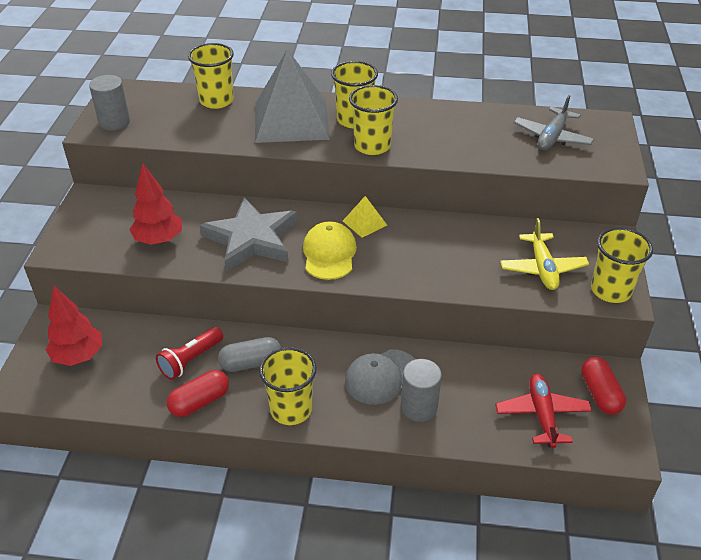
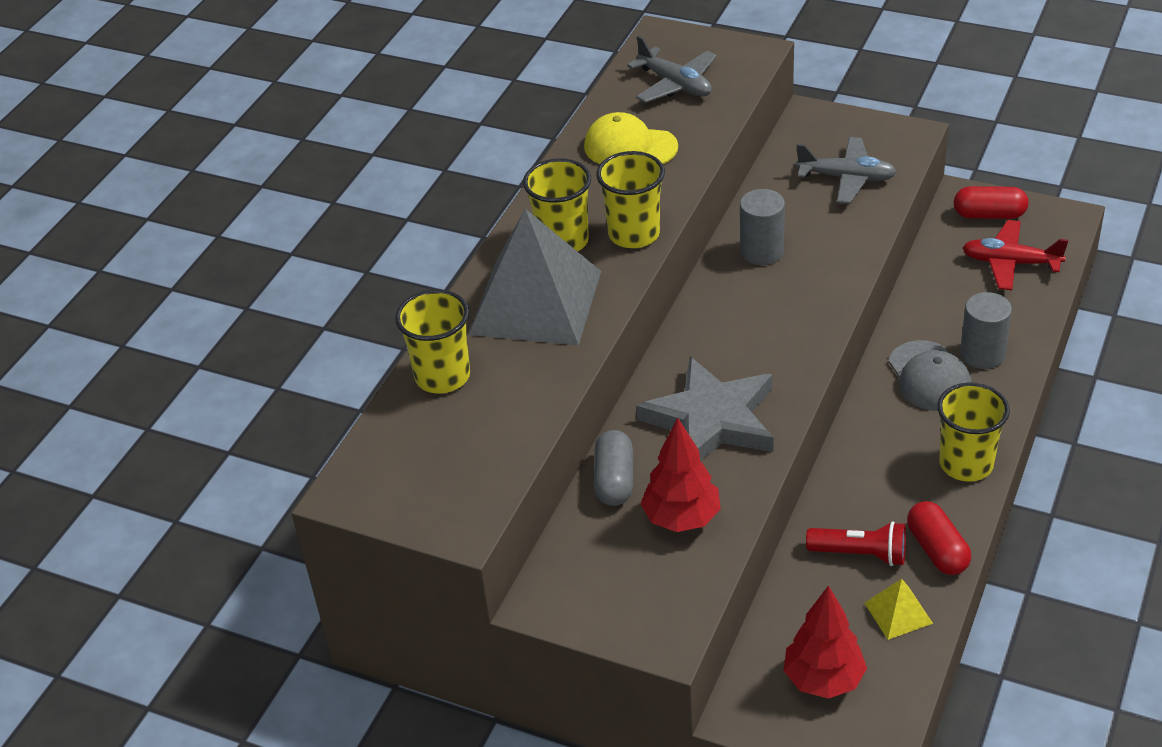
camera: 70 degrees left, 0 degrees up
(114, 122) = (451, 500): grey cylinder -> grey cylinder (761, 251)
(191, 360) = (860, 554): red flashlight -> red flashlight turned 45 degrees counterclockwise
(251, 363) = (879, 493): grey capsule -> grey capsule (614, 480)
(329, 253) = (766, 348): yellow cap -> yellow cap (630, 147)
(364, 223) = (713, 307): yellow pyramid -> yellow pyramid (898, 613)
(542, 268) = (847, 178): yellow plane -> grey plane
(610, 290) = (896, 139): yellow cup -> none

